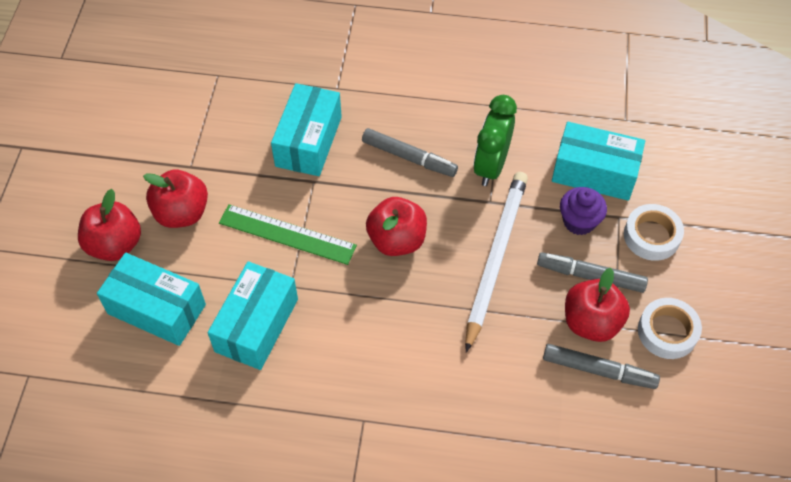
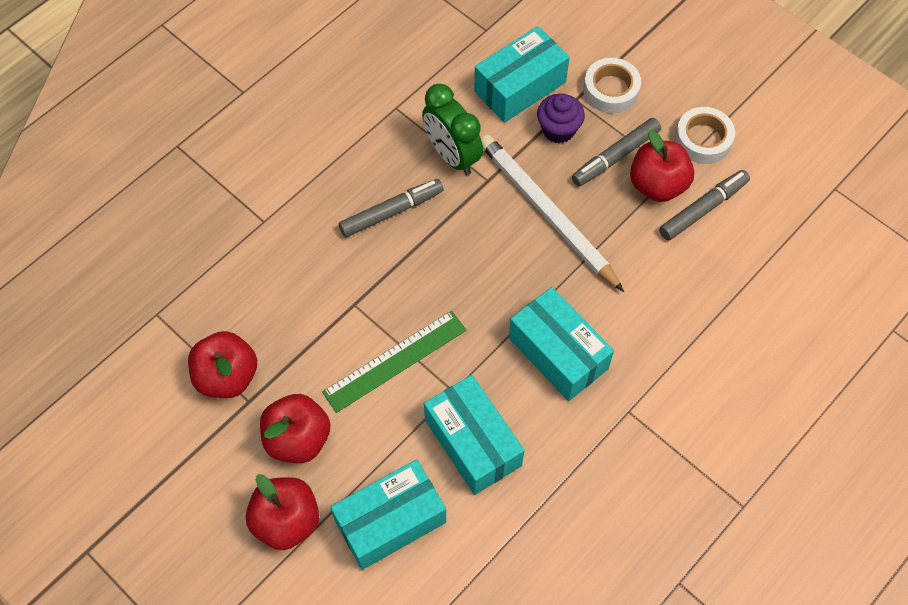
camera: 55 degrees left, 5 degrees up
(308, 141) = (305, 282): turquoise box -> turquoise box (558, 353)
(397, 240) = (471, 276): red apple -> red apple (227, 376)

